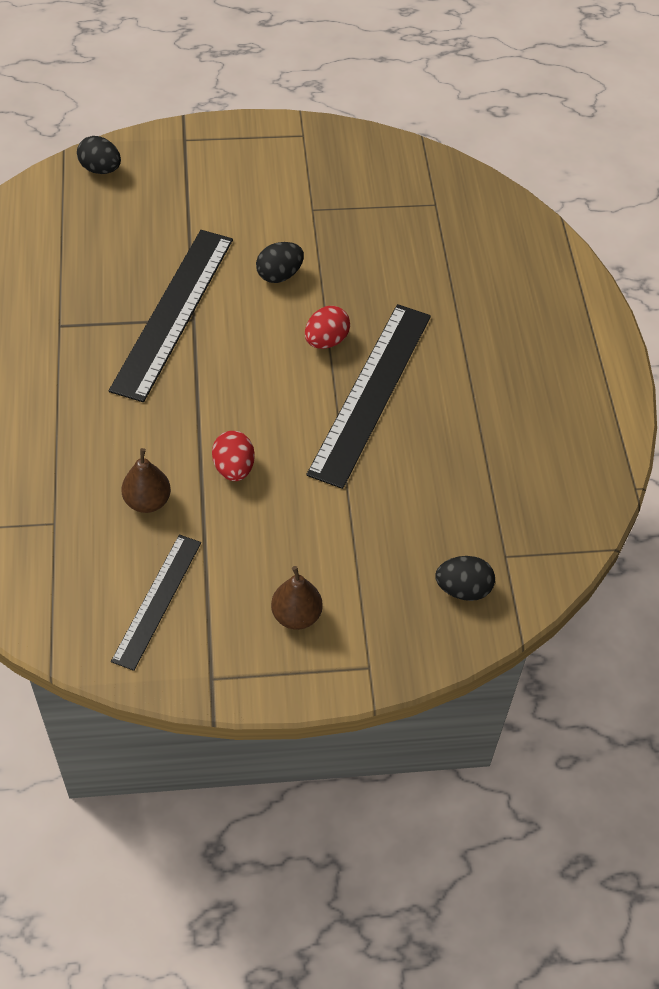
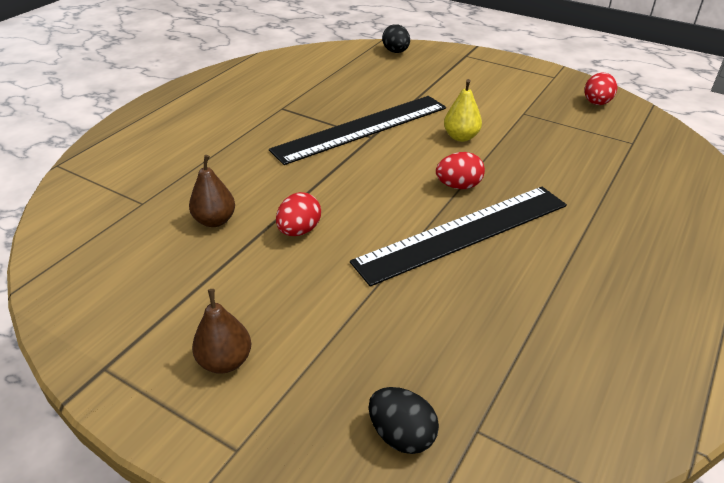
camera: 40 degrees right, 15 degrees down
(157, 600) = (140, 286): black ruler -> none
(279, 275) = (461, 137): black egg -> yellow pear
(370, 160) = (596, 103): none -> red egg

